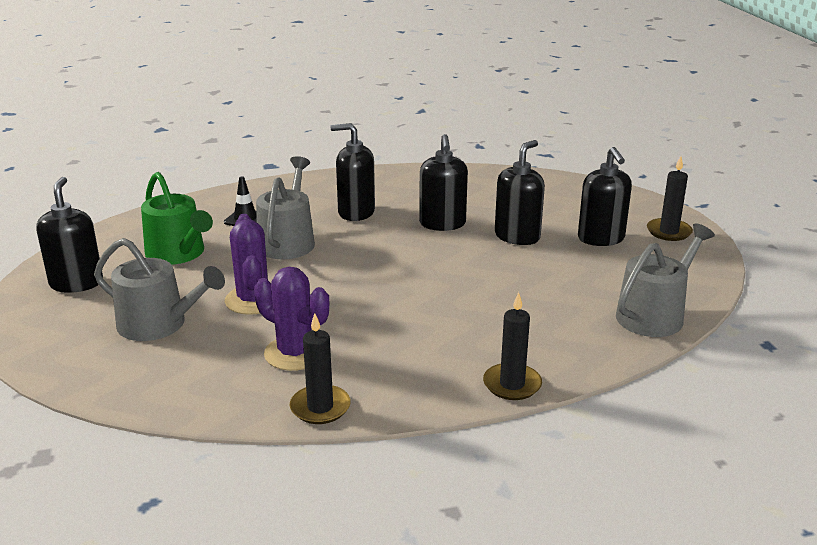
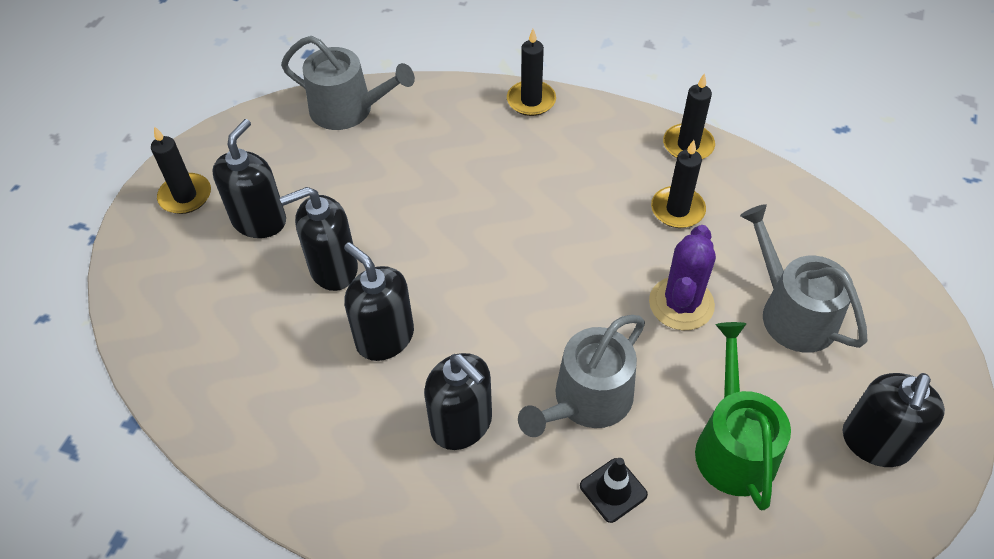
camera: 145 degrees left, 25 degrees up
(295, 353) = (677, 209): purple cactus -> black candle
(442, 224) = (384, 337): black soap dispenser -> black soap dispenser turned 75 degrees counterclockwise
(654, 314) = (348, 109): grey watering can -> grey watering can turned 150 degrees counterclockwise

